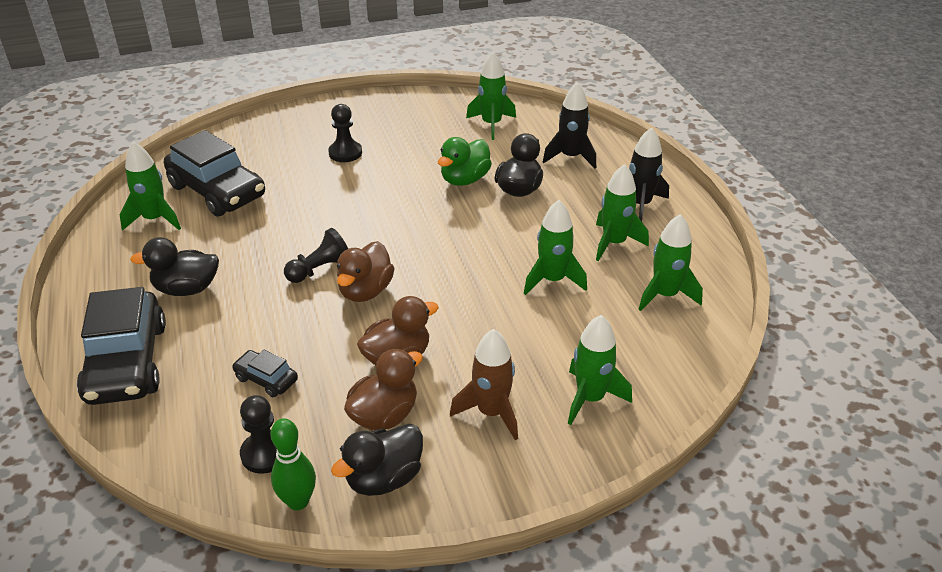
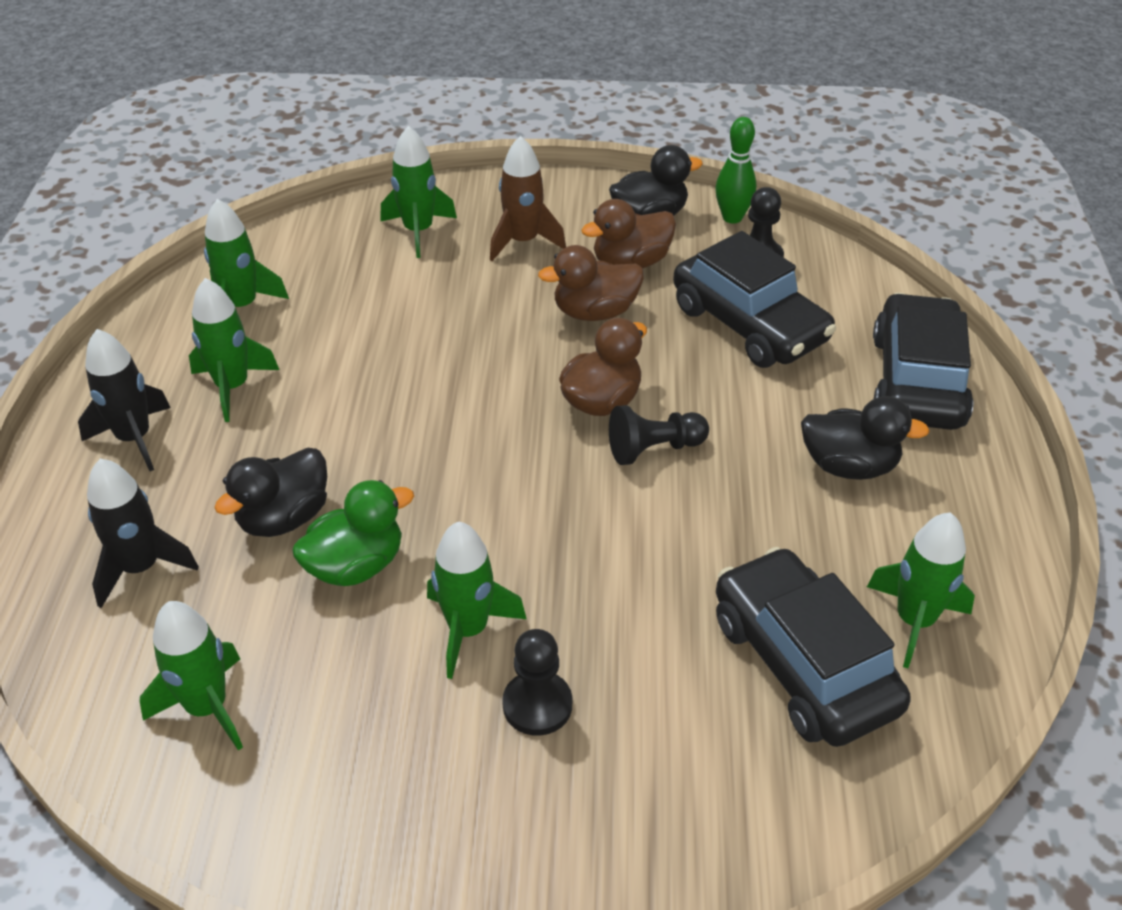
camera: 160 degrees left, 5 degrees up
(266, 379) = (749, 324): black car -> black car, size x2.18
(552, 280) = (356, 356): green rocket -> green rocket (468, 630)

